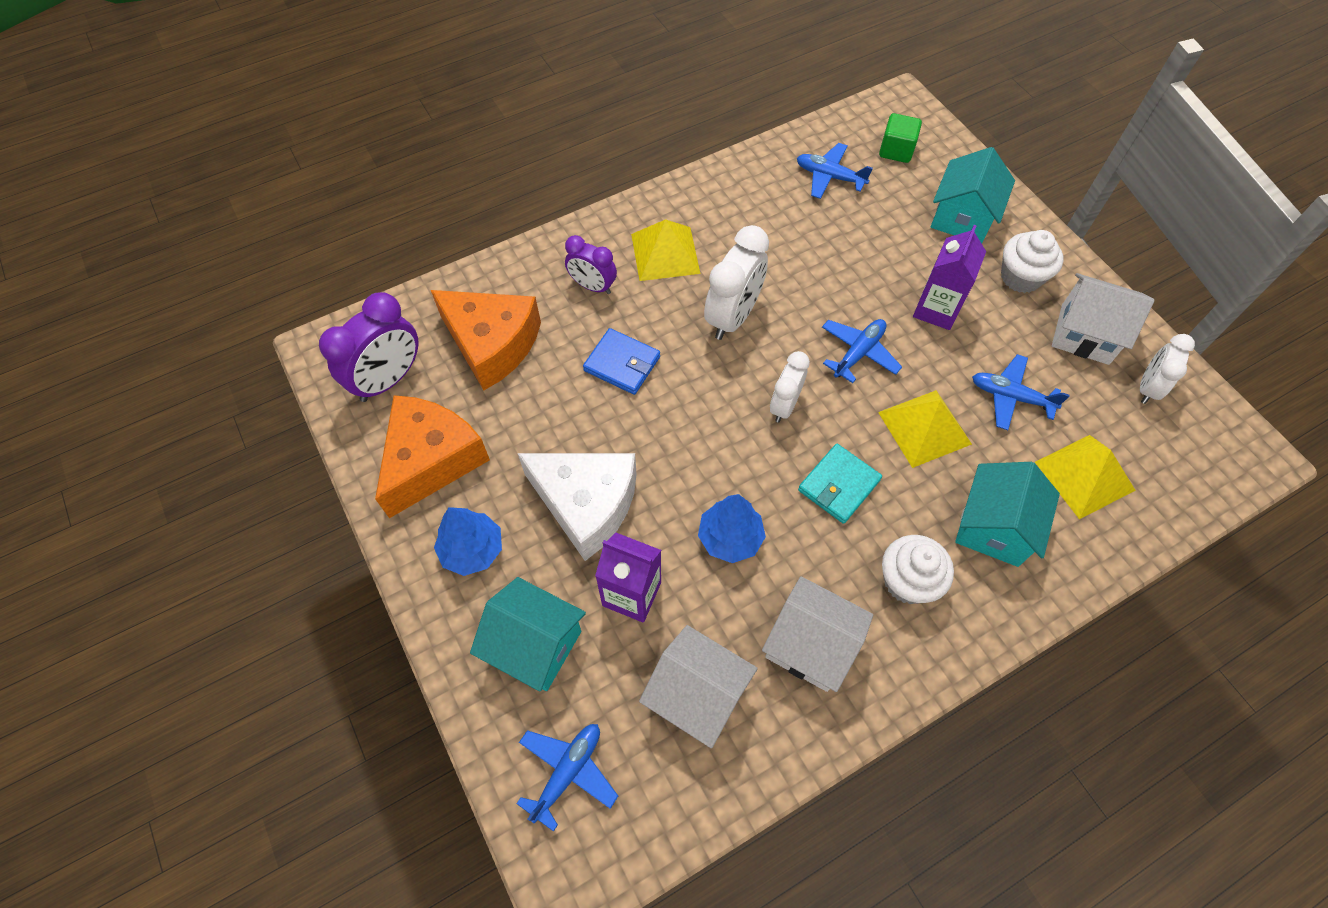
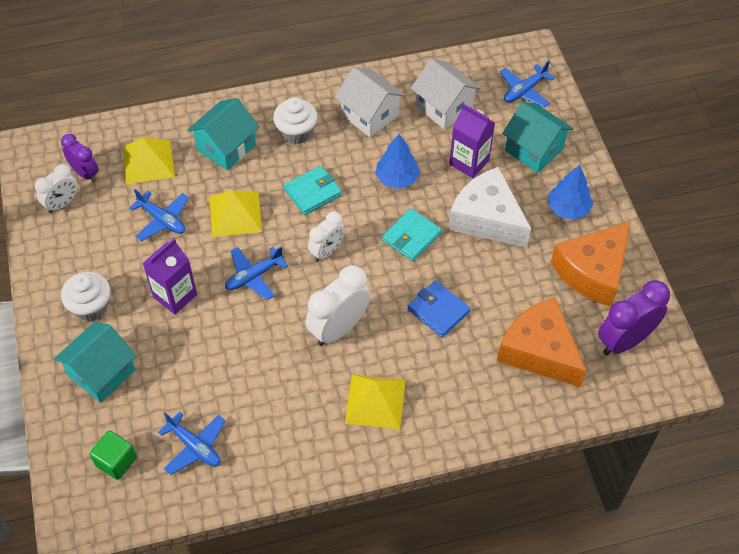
camera: 165 degrees left, 5 degrees down
(592, 286) = (446, 384): purple clock -> purple clock (85, 173)
(683, 452) = (411, 236): none -> turquoise wallet
(1084, 334) = (76, 250): white house -> none

